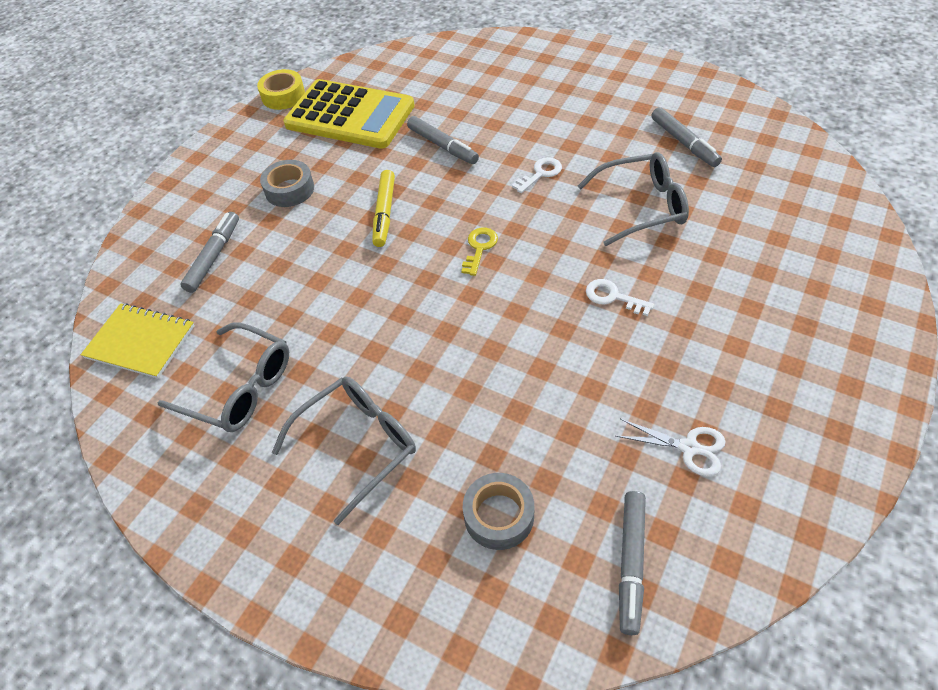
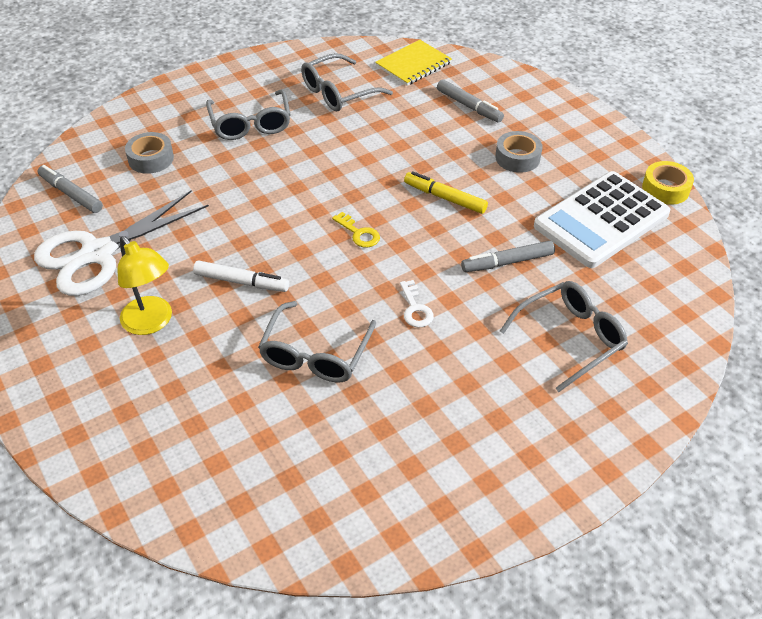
camera: 115 degrees right, 5 degrees down
(350, 115) = (601, 220): yellow calculator -> white calculator
(498, 91) = (570, 338): none -> grey glasses
(613, 297) = (241, 282): white key -> white marker
(684, 143) = (370, 441): grey marker -> none
(688, 447) = (98, 253): white scissors -> white scissors, size x2.24
(721, 332) = (152, 323): none -> yellow lamp

